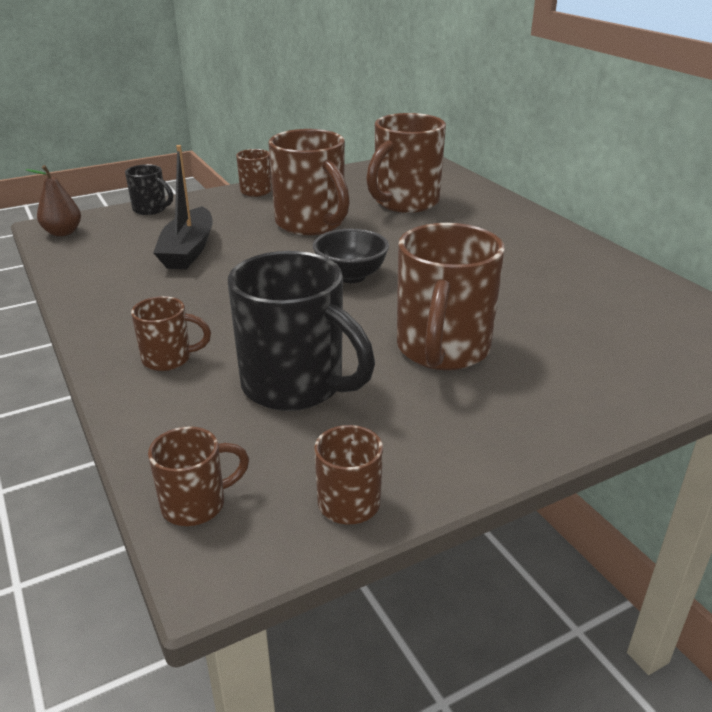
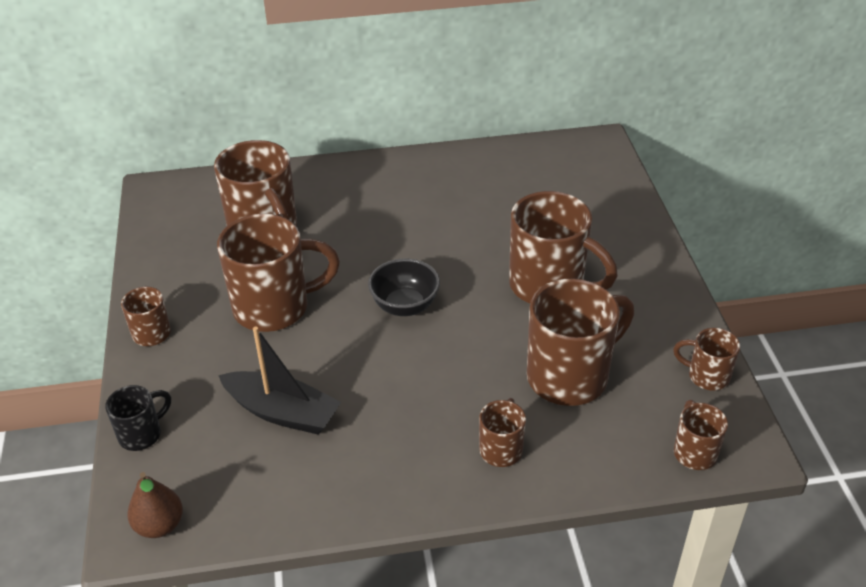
camera: 70 degrees left, 10 degrees up
(296, 386) = (570, 376): black mug -> brown mug

